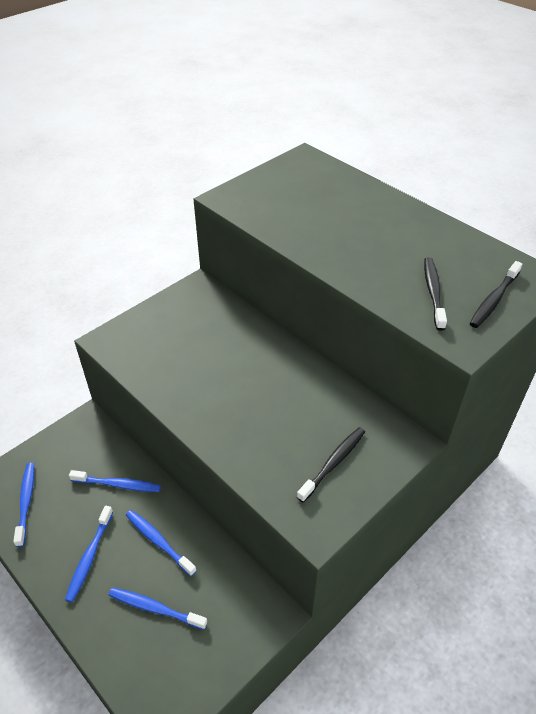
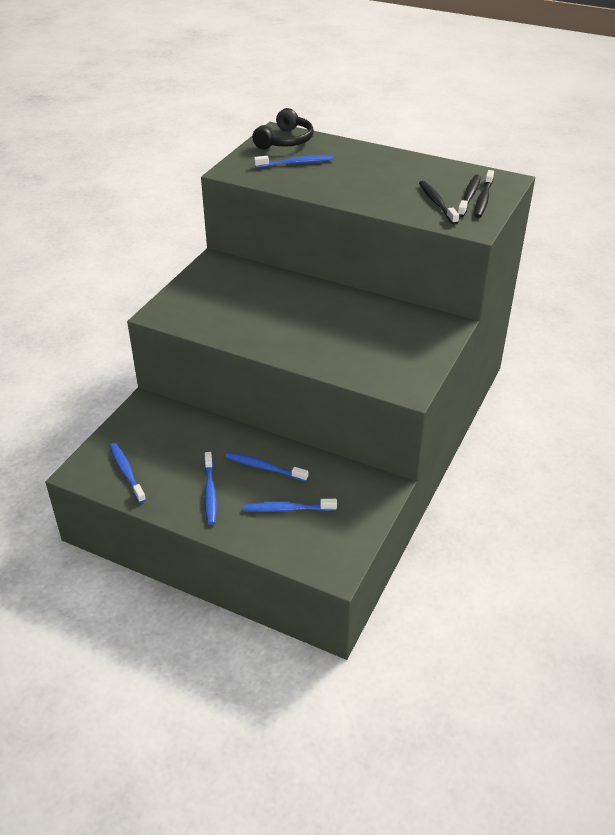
camera: 20 degrees left, 5 degrees down
(118, 484) = (203, 440): blue toothbrush -> blue toothbrush (295, 163)
(306, 170) = (285, 141): none -> black headphones
(333, 463) = (400, 350): black toothbrush -> black toothbrush (469, 196)

